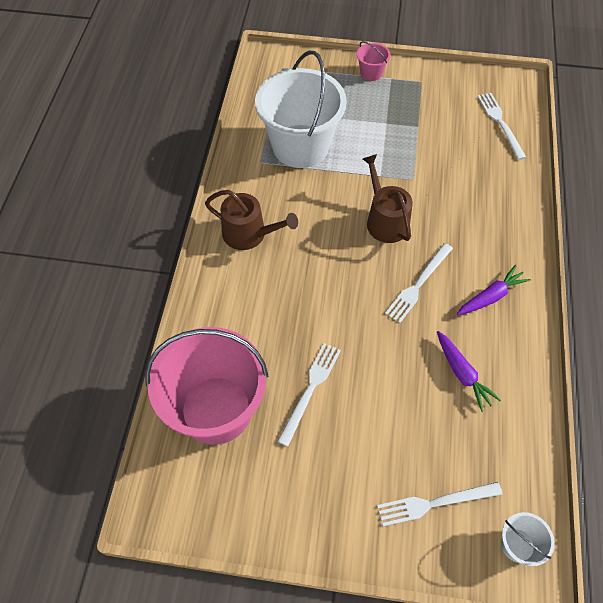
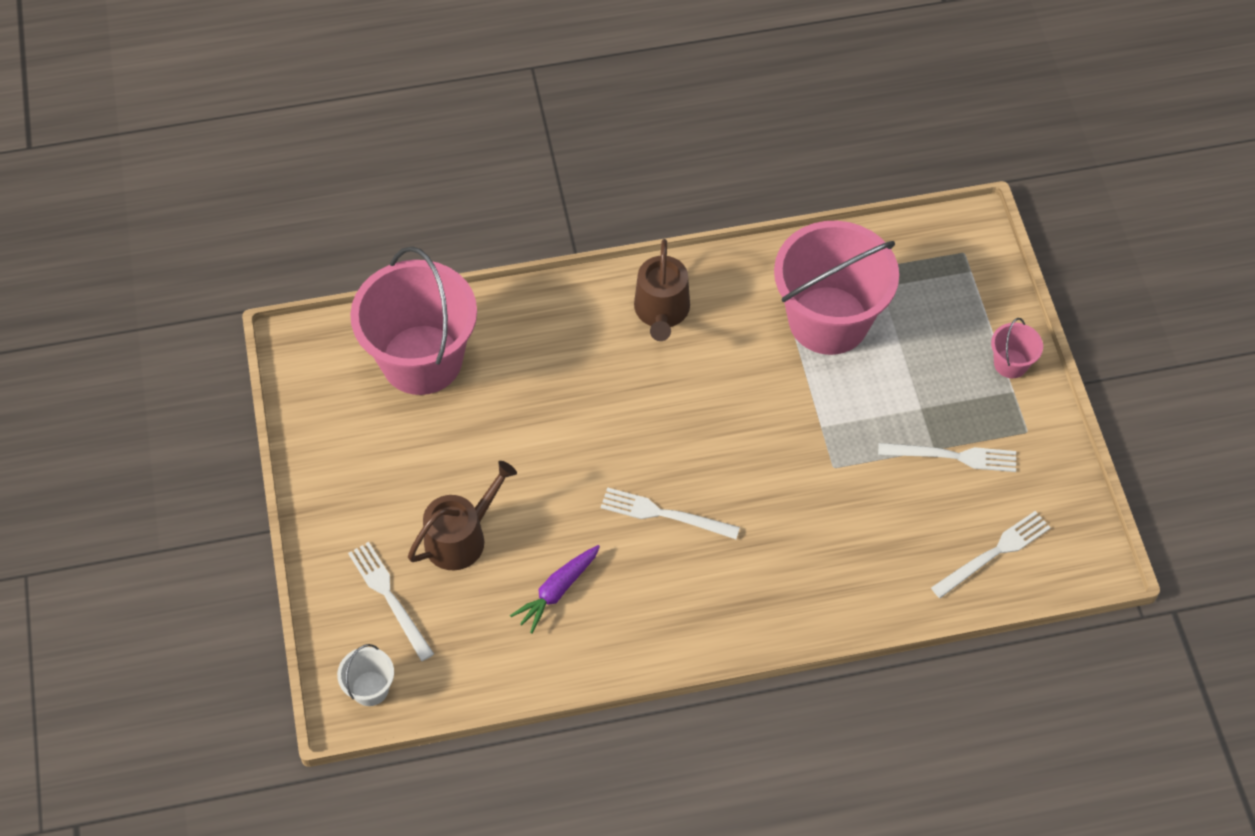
camera: 70 degrees right, 0 degrees up
(300, 146) = (828, 320): white bucket -> pink bucket
(310, 389) = (478, 440): white fork -> white fork (952, 456)
(385, 220) = (748, 452): brown watering can -> brown watering can (461, 537)
(490, 297) = (680, 600): purple carrot -> none

